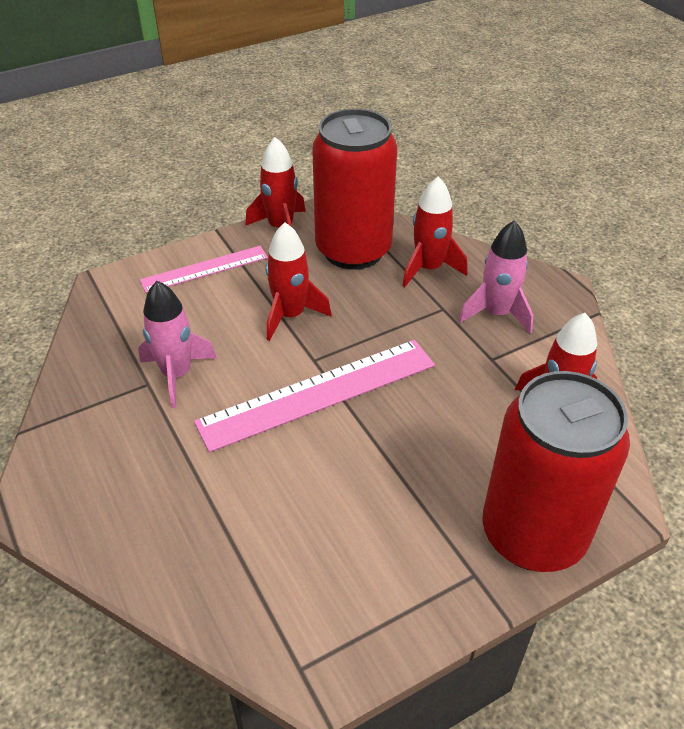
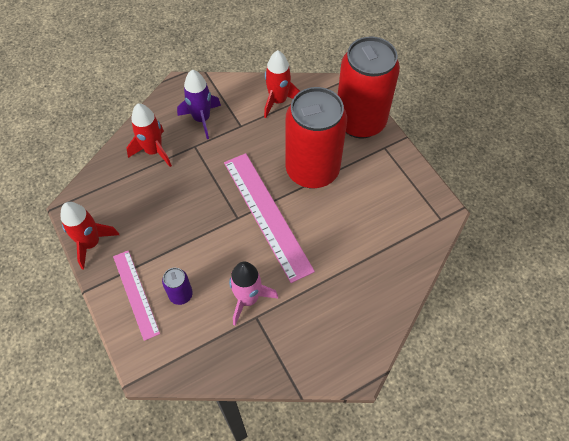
camera: 90 degrees left, 15 degrees up
(196, 308) = (181, 294): none -> purple can
(290, 315) = (194, 233): red rocket -> none
(353, 250) = (127, 195): red can -> red can (312, 170)
(496, 313) = (202, 119): pink rocket -> purple rocket

